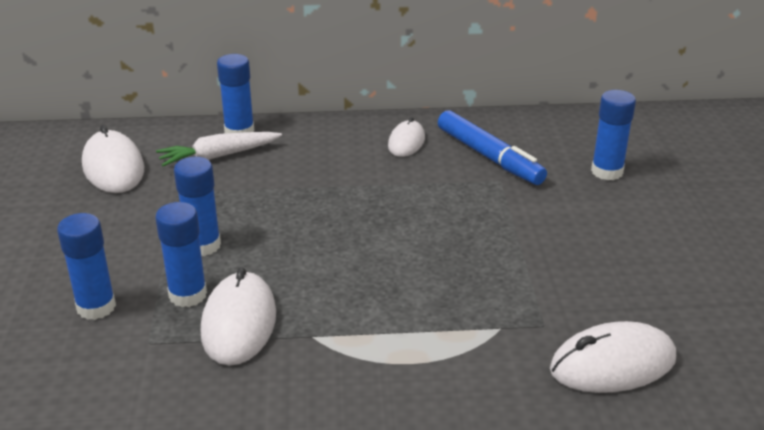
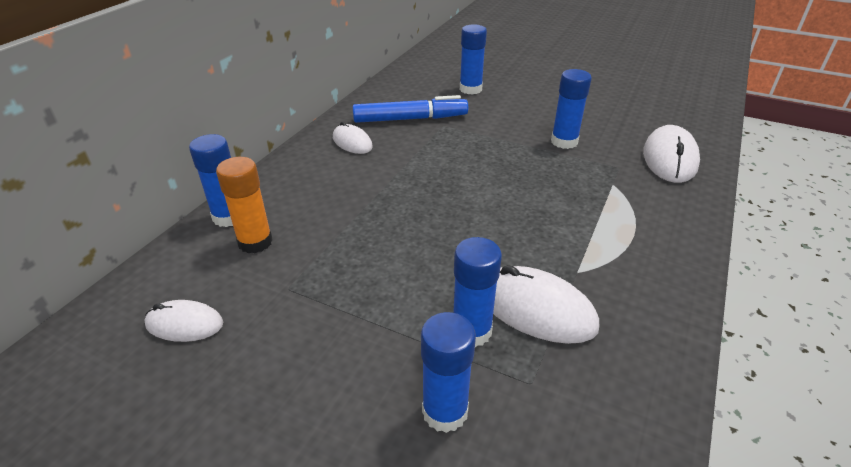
camera: 60 degrees left, 5 degrees up
(113, 167) = (184, 324): white mouse -> white mouse, size x0.61
(203, 245) = (398, 297): blue glue stick -> blue glue stick (564, 142)
(218, 156) = (255, 242): white carrot -> orange glue stick

